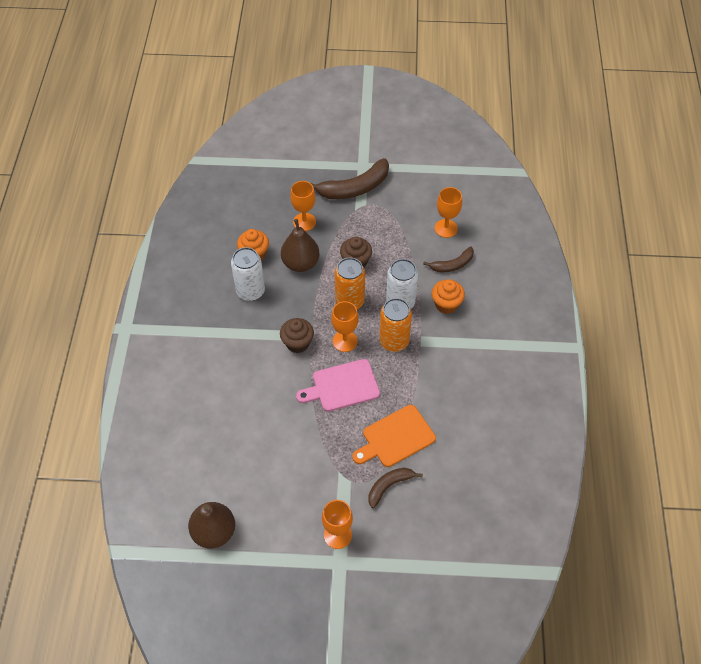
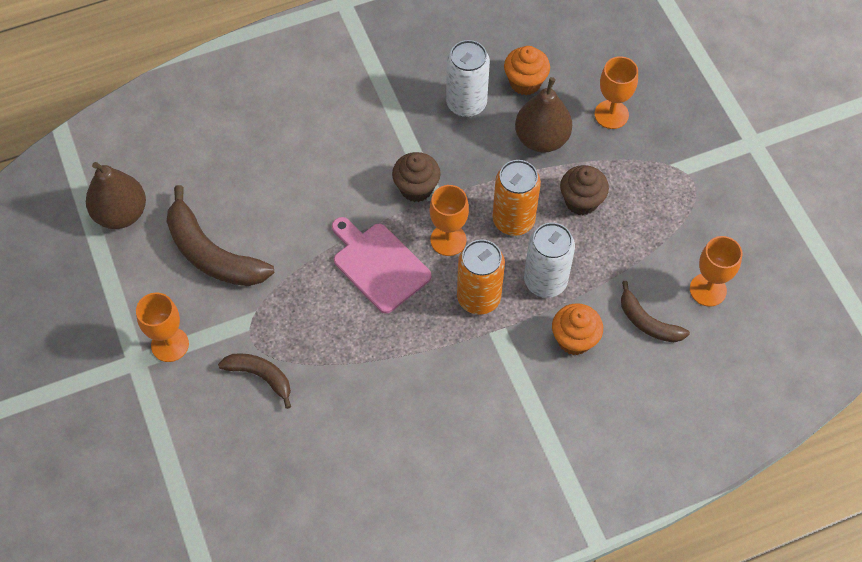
camera: 65 degrees right, 5 degrees up
(354, 188) = (707, 148): brown banana -> brown banana (212, 254)
(396, 437) = (333, 357): orange cutting board -> none

